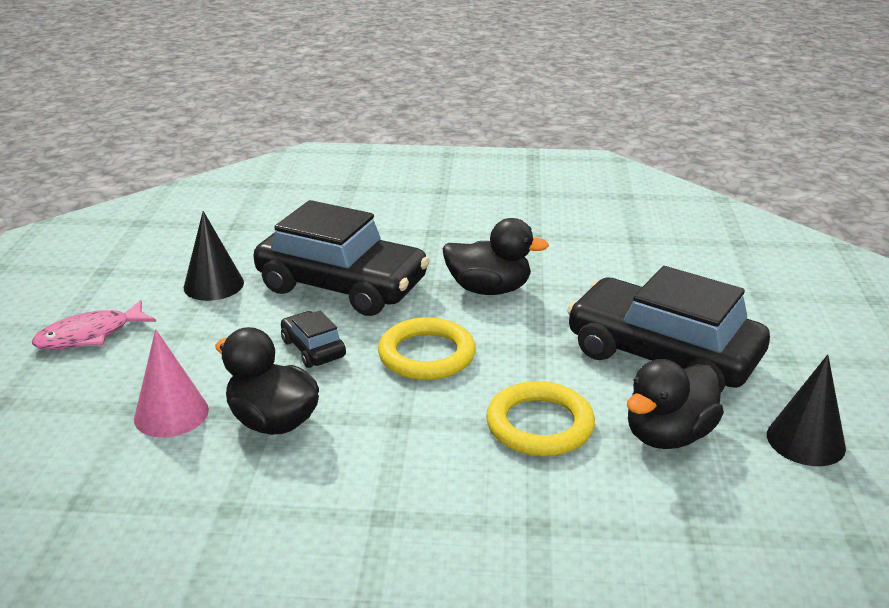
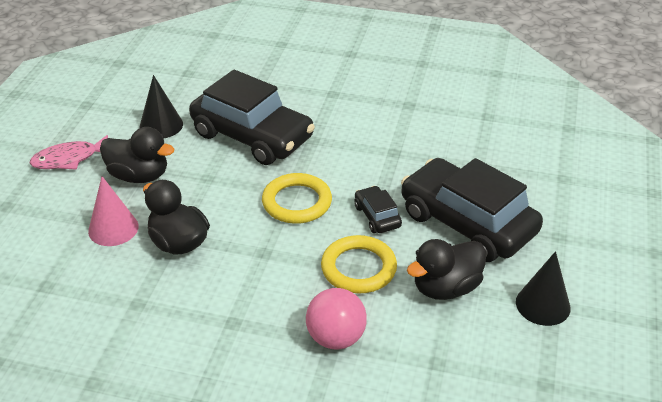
camera: 10 degrees right, 10 degrees up
(313, 349) = (219, 188): black car -> black car (377, 216)
(489, 289) = (359, 151): black duck -> black duck (139, 176)
(540, 519) = (336, 338): none -> pink ball

